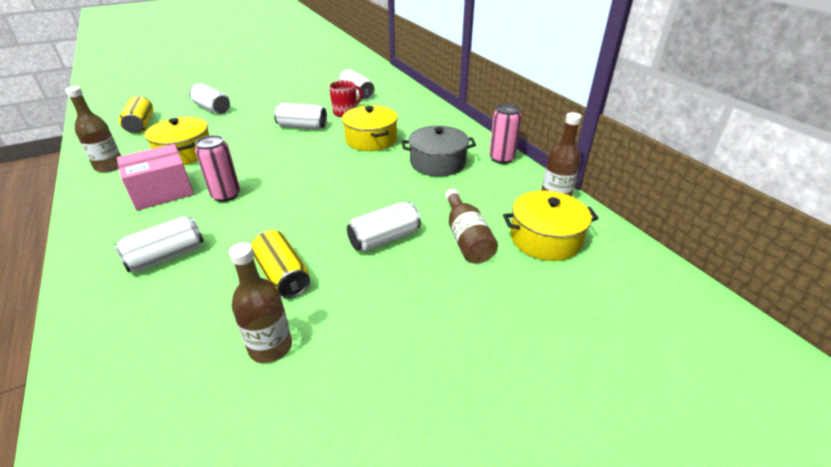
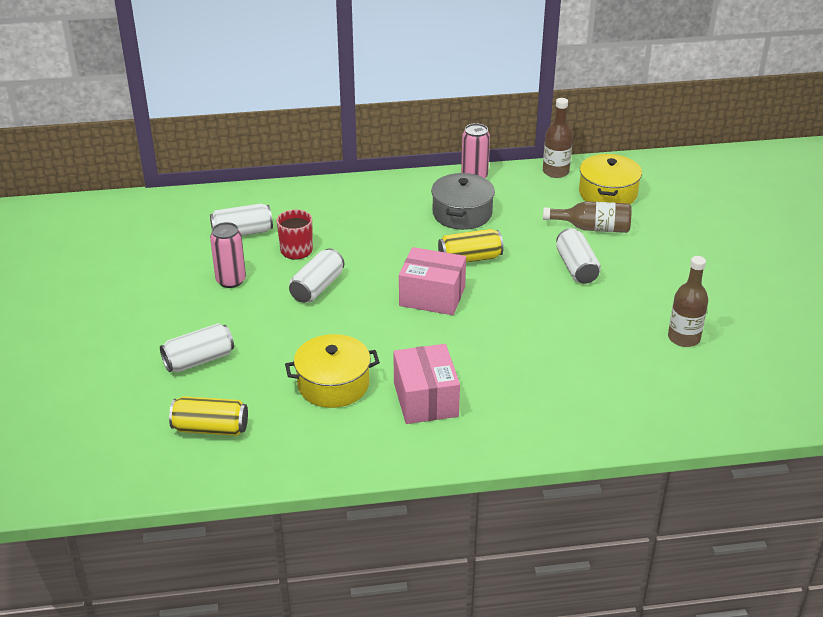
camera: 70 degrees left, 0 degrees up
(109, 166) = (334, 448): brown bottle -> none
(166, 256) = (552, 392): white can -> none
(226, 195) = (456, 353): pink can -> pink can (231, 280)
(282, 276) = (605, 326): yellow can -> yellow can (470, 258)
(306, 170) = (432, 296): none -> pink box
(371, 140) = (385, 244): yellow pot -> none

